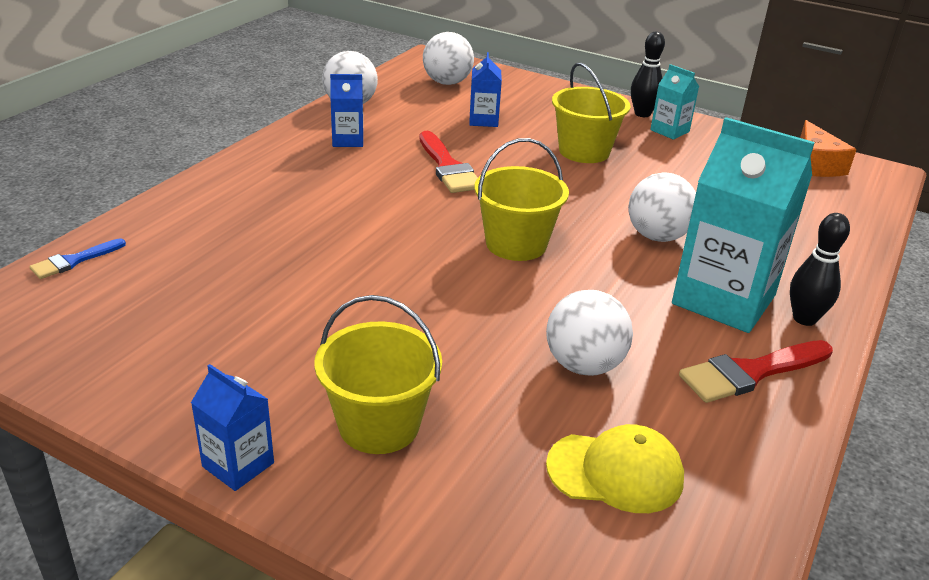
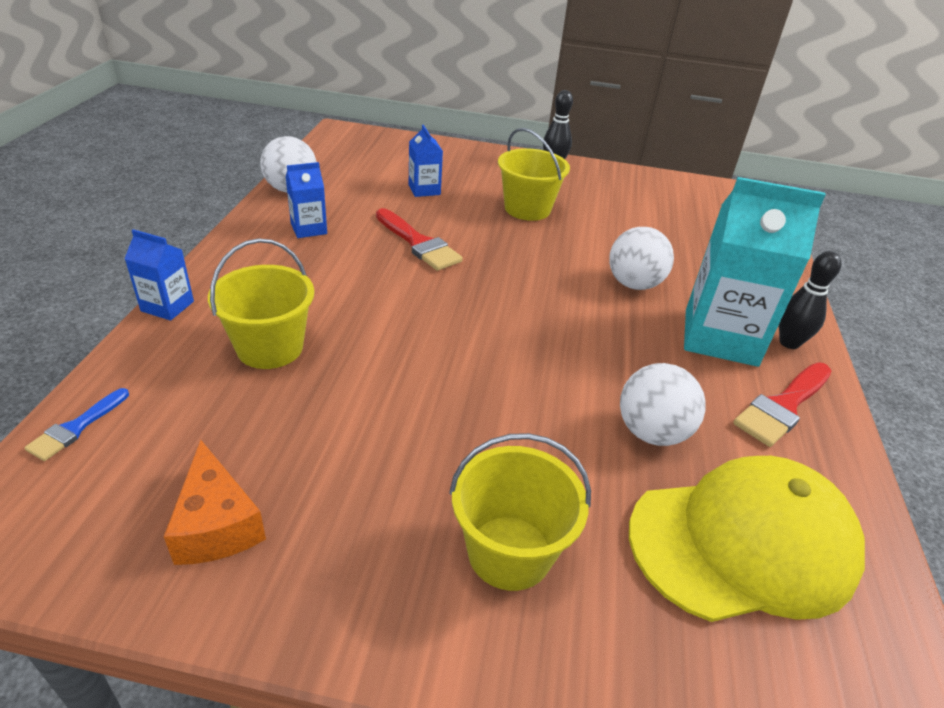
camera: 20 degrees left, 5 degrees up
(238, 465) = (393, 648): blue carton -> blue carton (167, 306)
(447, 83) = (370, 155): white ball -> none
(516, 244) = (523, 315): yellow bucket -> yellow bucket (270, 347)
(615, 472) = (743, 543): yellow cap -> yellow cap, size x1.77
(669, 131) = (584, 179): turquoise carton -> none
(815, 165) = (709, 194): orange cheese -> orange cheese (216, 524)

